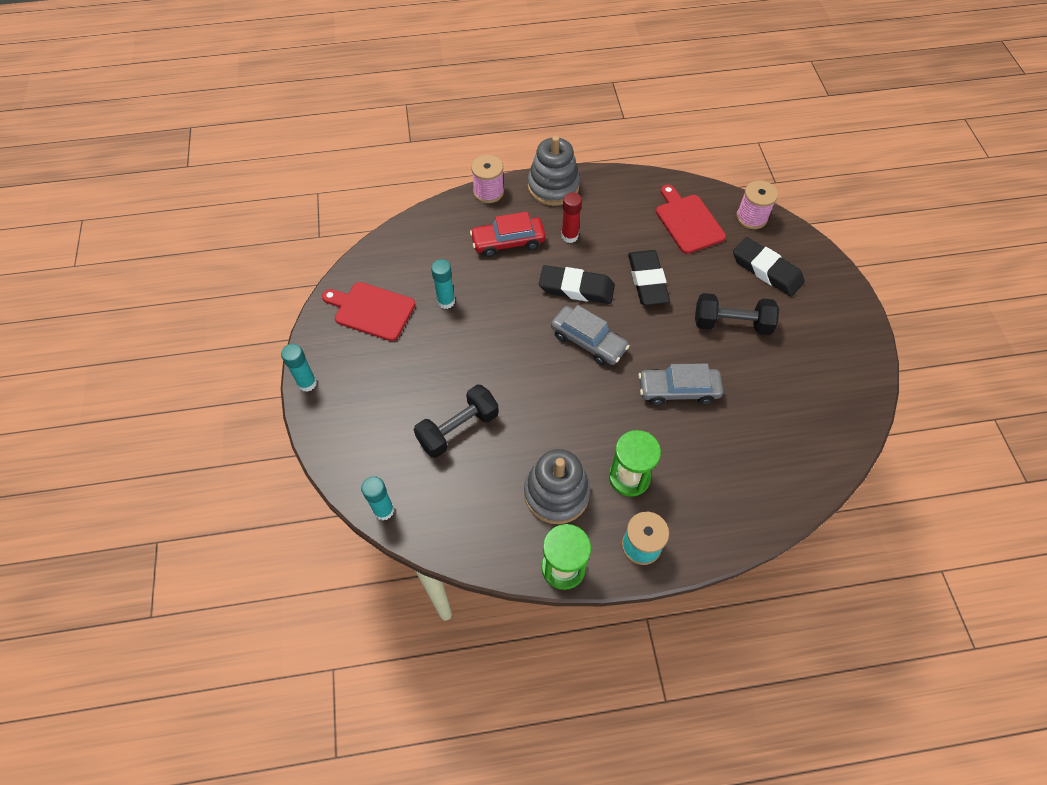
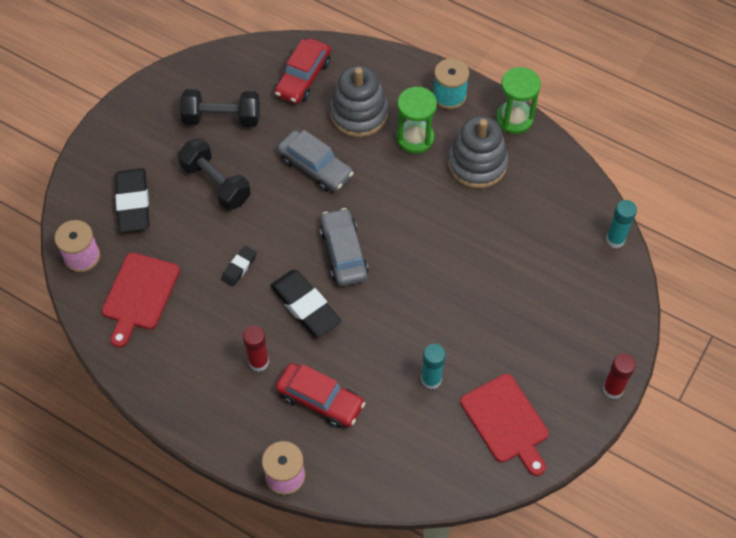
camera: 140 degrees left, 0 degrees up
(307, 383) = (612, 389): turquoise glue stick -> red glue stick
(458, 429) = (512, 259): black dumbbell -> black dumbbell (222, 118)
(553, 186) = (216, 431): grey stacking toy -> grey stacking toy (358, 114)
(647, 281) = (239, 267): black eraser -> black eraser, size x0.52
(776, 461) = (303, 78): none -> red car

